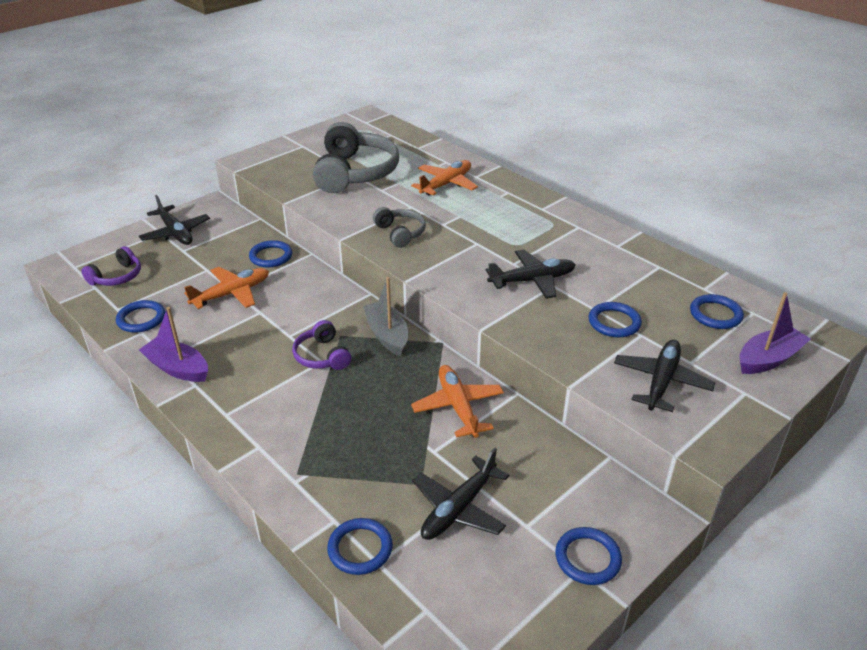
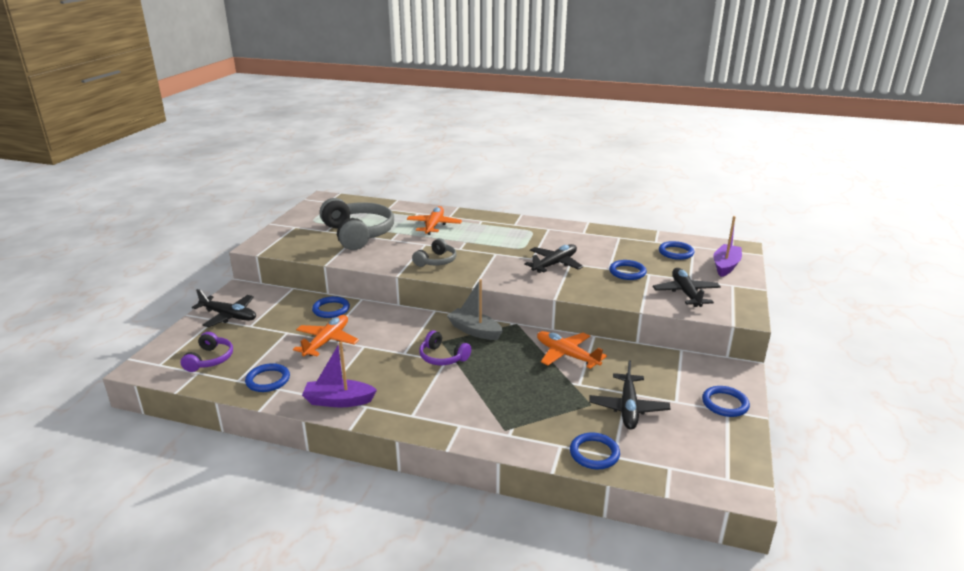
camera: 30 degrees left, 10 degrees down
(400, 233) = (436, 261): grey headphones -> grey headphones turned 90 degrees clockwise

